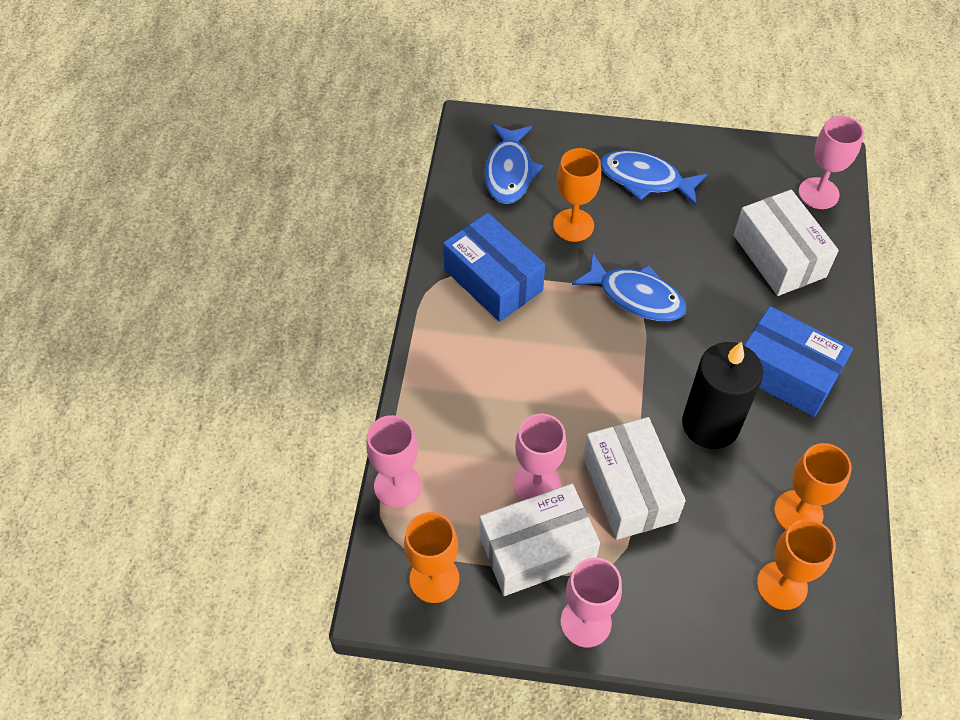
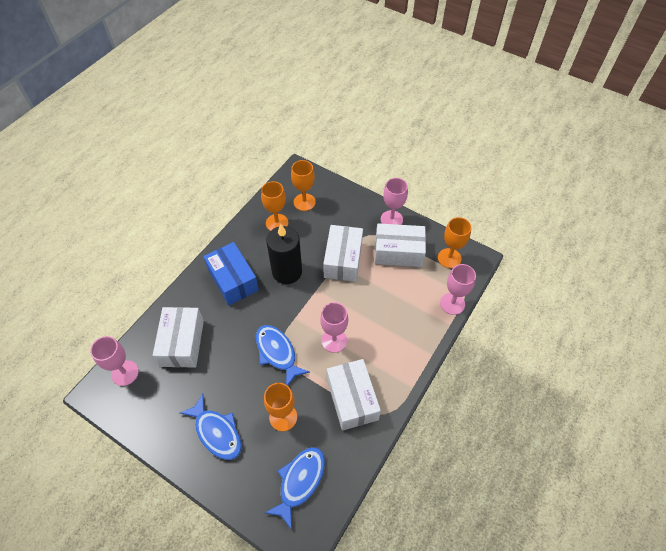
camera: 155 degrees left, 0 degrees up
(493, 280) = (352, 399): blue box -> white box
(536, 484) = (384, 278): pink goblet -> pink goblet (334, 340)

